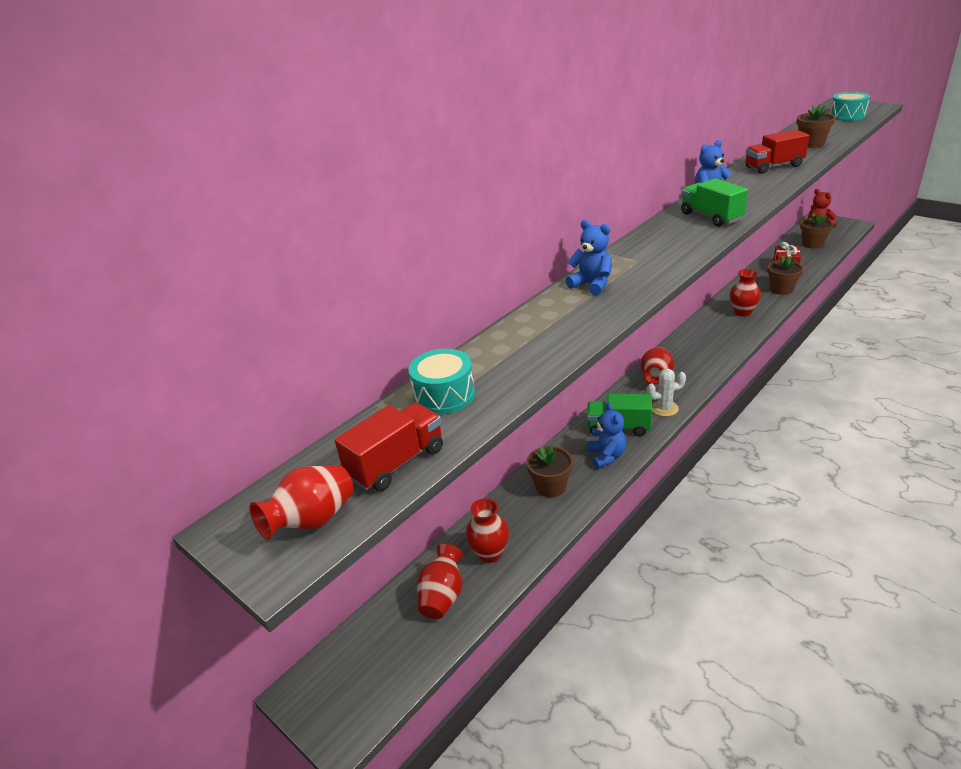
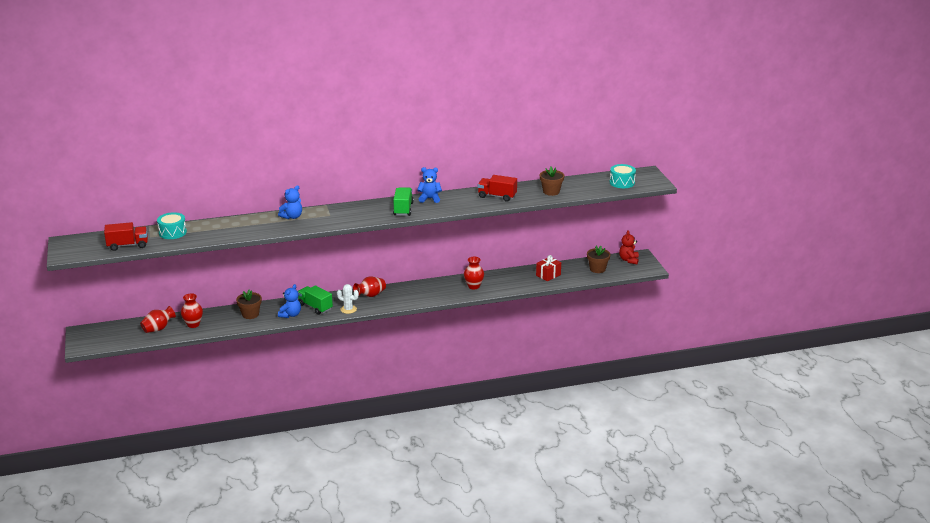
camera: 30 degrees right, 5 degrees down
(312, 521) = (86, 249): red vase -> none
(592, 285) = (292, 217): blue teddy bear -> blue teddy bear turned 60 degrees clockwise
(781, 289) = (520, 285): brown flower pot -> none

